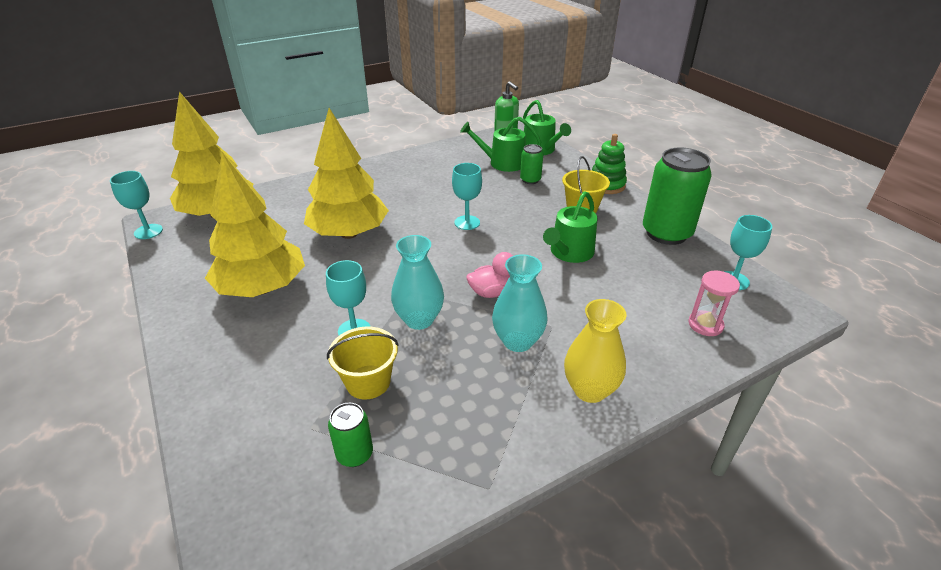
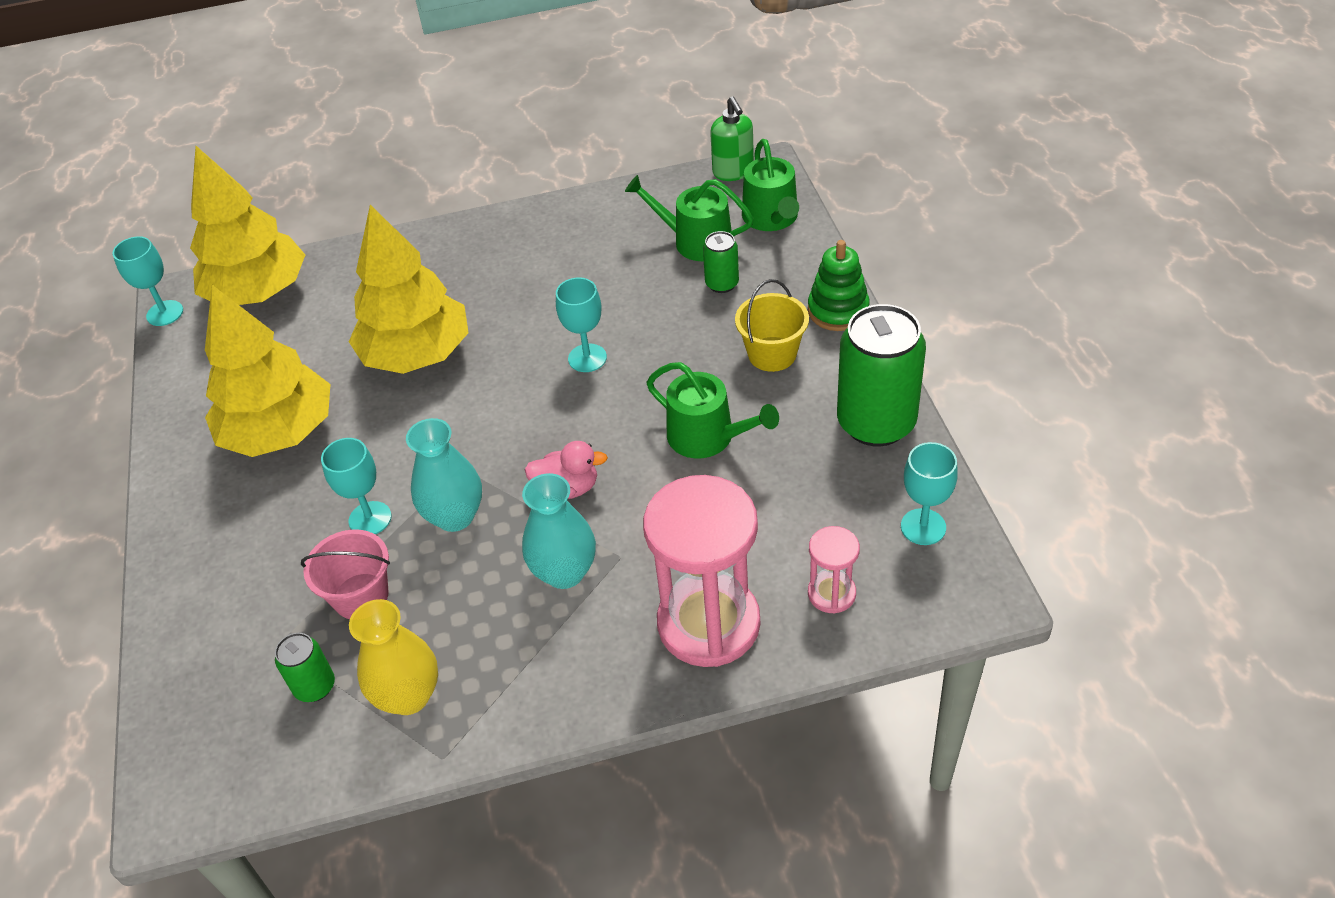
camera: 20 degrees right, 10 degrees up
(368, 382) = (361, 596): yellow bucket -> pink bucket
(569, 253) = (708, 437): green watering can -> green watering can turned 105 degrees counterclockwise
(590, 390) = (620, 660): yellow vase -> yellow vase (408, 696)
(637, 356) = (708, 623): none -> pink hourglass

